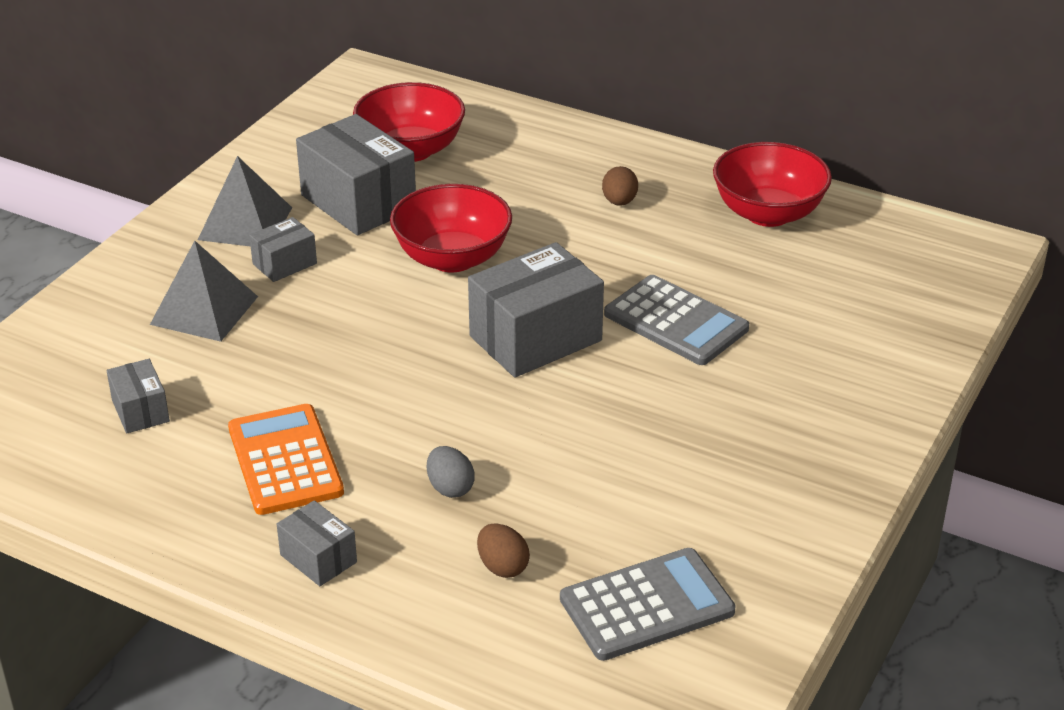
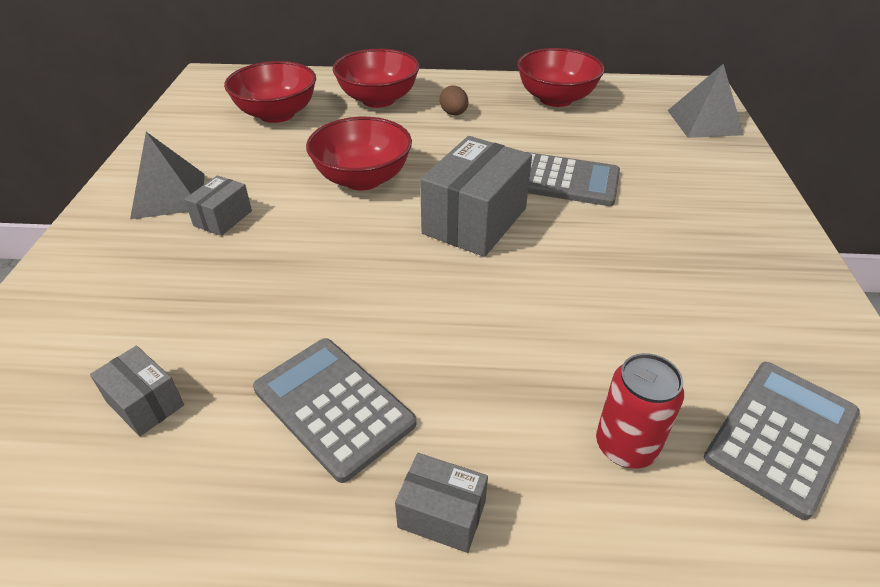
camera: 25 degrees left, 5 degrees up
(204, 310) = (167, 278): grey pyramid -> grey pyramid (704, 122)
(285, 460) = (333, 406): orange calculator -> grey calculator
(358, 202) = (258, 157): grey box -> none
(450, 488) = (511, 378): grey egg -> none
(502, 567) = (626, 446): brown egg -> red can
(542, 159) = (378, 99): none -> red bowl

